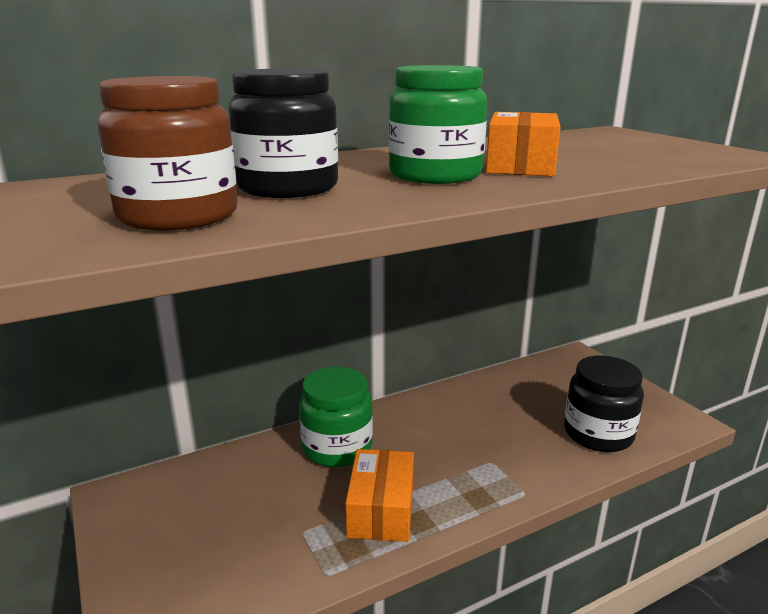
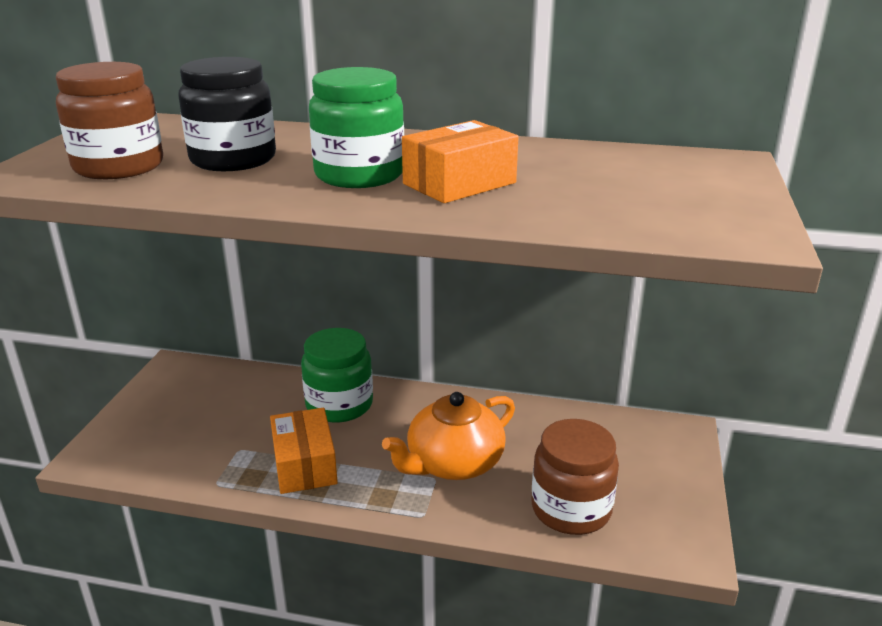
camera: 40 degrees right, 5 degrees up
(381, 510) = (304, 464): orange box -> orange box turned 60 degrees counterclockwise
(486, 445) = (453, 463): none -> orange teapot
(598, 434) = (571, 509): black jar -> brown jar

